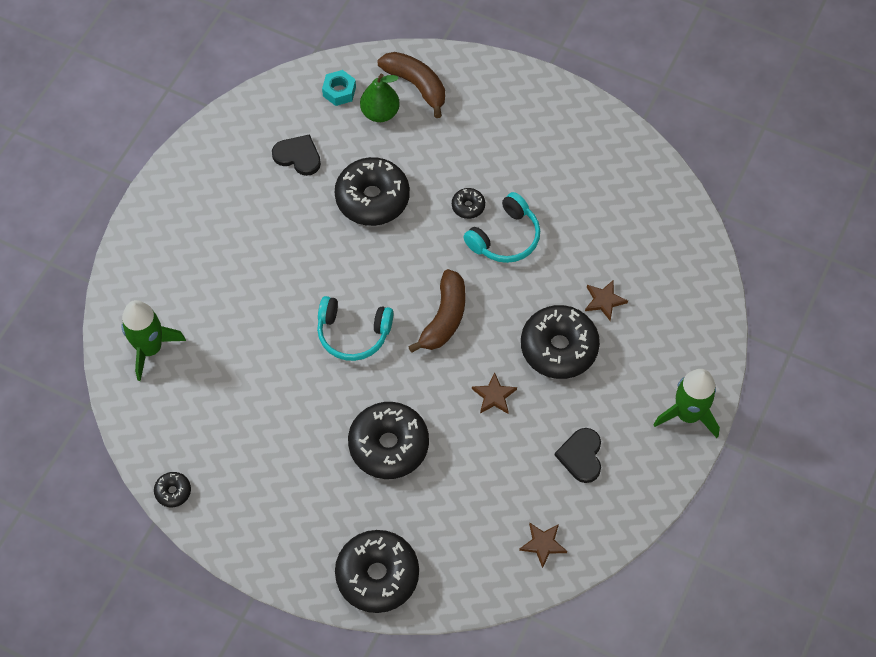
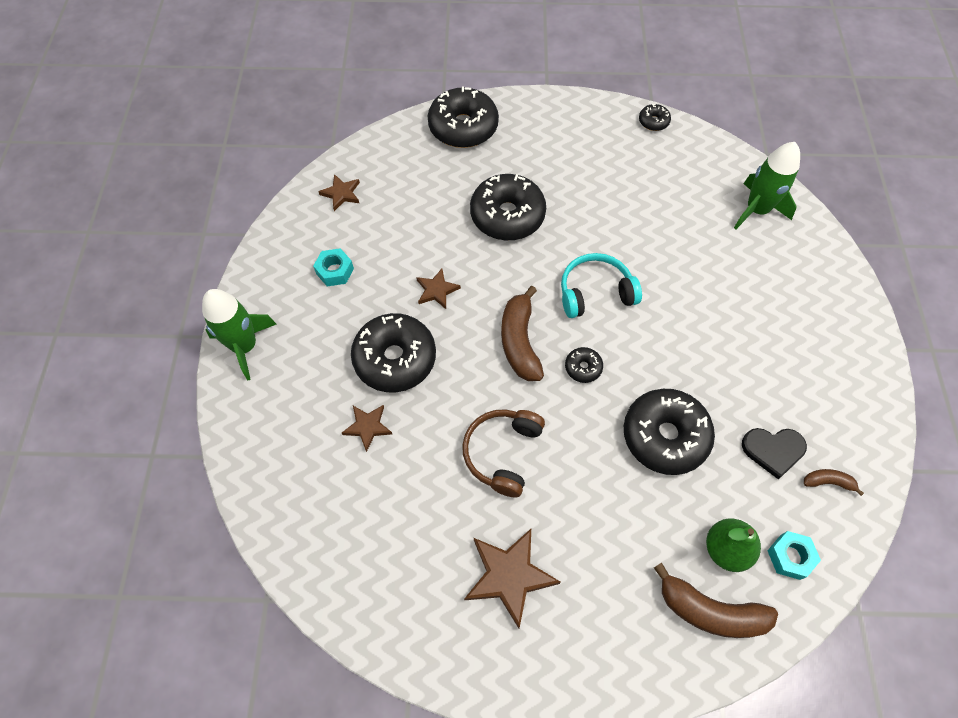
camera: 155 degrees right, 0 degrees up
(275, 121) = (828, 482): none -> brown banana
(468, 206) = (560, 472): black donut -> black donut (583, 367)
(505, 237) = (503, 453): turquoise headphones -> brown headphones
(542, 158) = (509, 576): none -> brown star
(581, 456) = (335, 271): black heart -> turquoise nut

